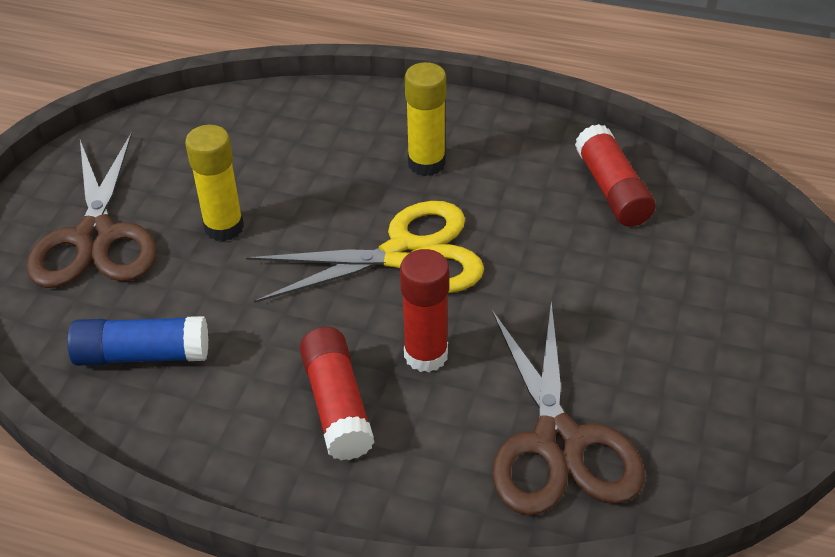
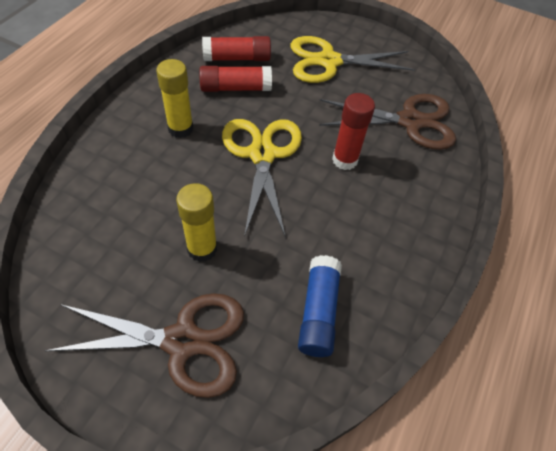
camera: 85 degrees left, 10 degrees up
(337, 405) = (376, 206): red glue stick -> red glue stick (235, 88)
(671, 306) = (328, 61): none -> yellow scissors

